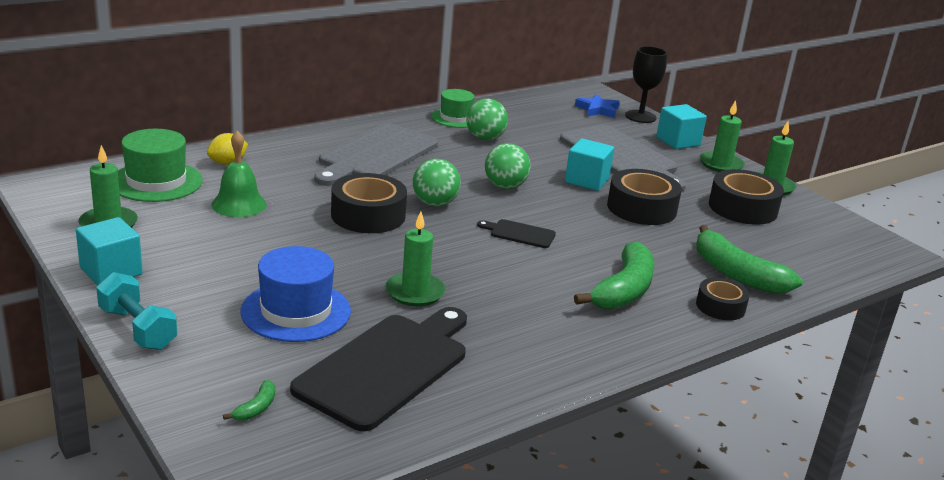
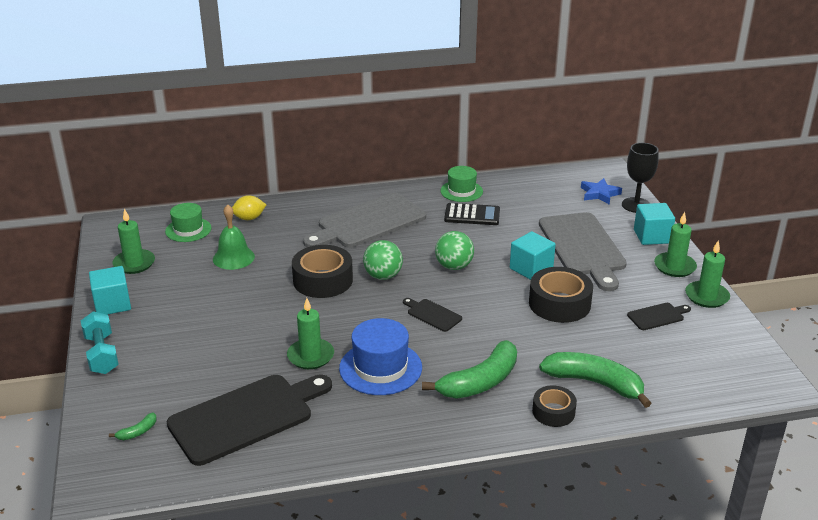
camera: 25 degrees right, 5 degrees up
(156, 182) = (188, 230): green hat -> green hat, size x0.67
(296, 311) = (214, 358): blue hat -> blue hat (380, 368)
(485, 138) = (472, 215): green ball -> black calculator
(736, 274) = (594, 383): green banana -> green banana turned 135 degrees clockwise
(742, 208) = (657, 316): black tape -> black cutting board

